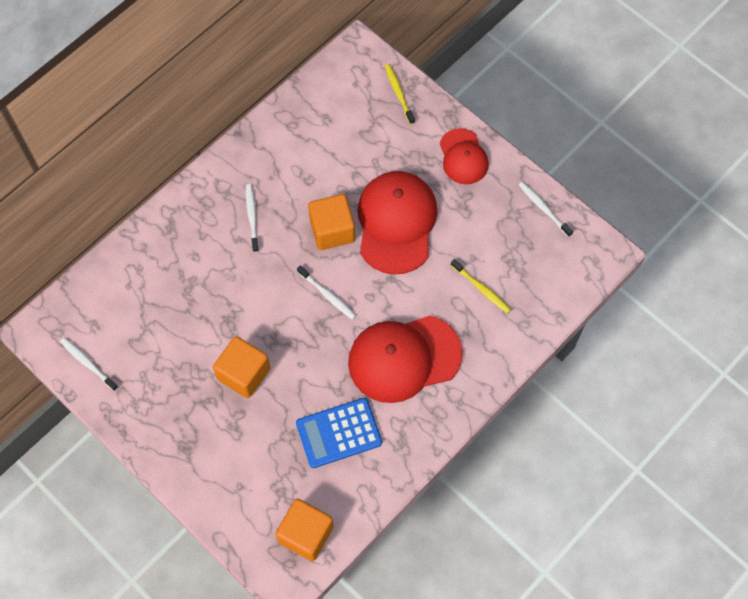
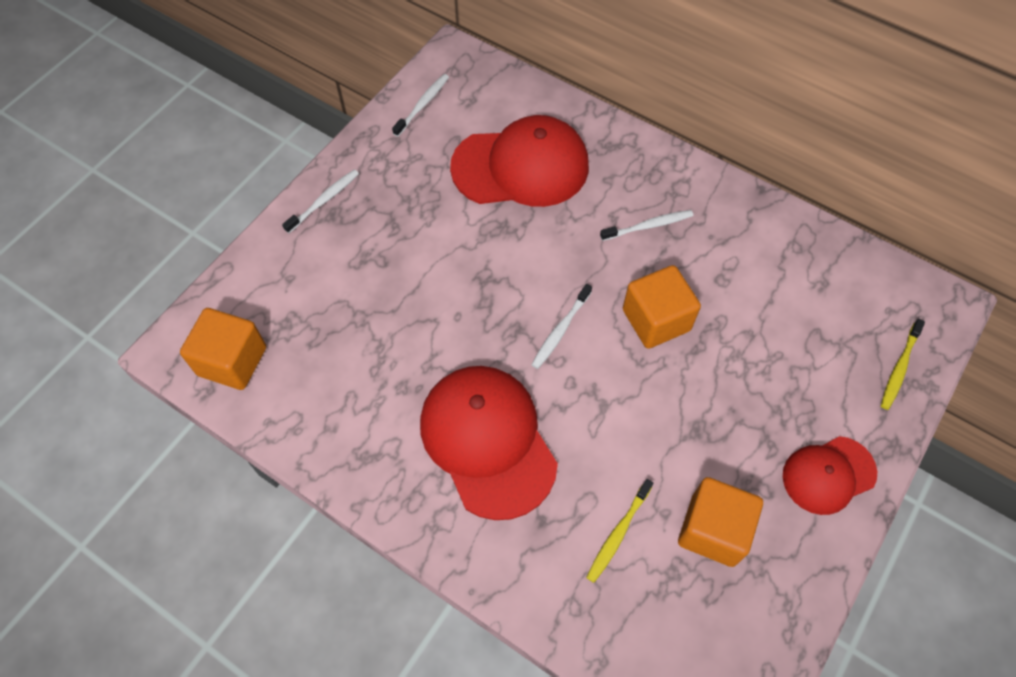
camera: 80 degrees right, 5 degrees down
(244, 374) = (434, 256): orange cube -> orange cube (713, 530)
(339, 433) = (369, 376): blue calculator -> none
(396, 223) = (690, 398): red cap -> red cap (521, 167)
(398, 93) = (899, 368): yellow toothbrush -> yellow toothbrush turned 150 degrees clockwise
(543, 208) = (781, 612): white toothbrush -> white toothbrush (324, 200)

